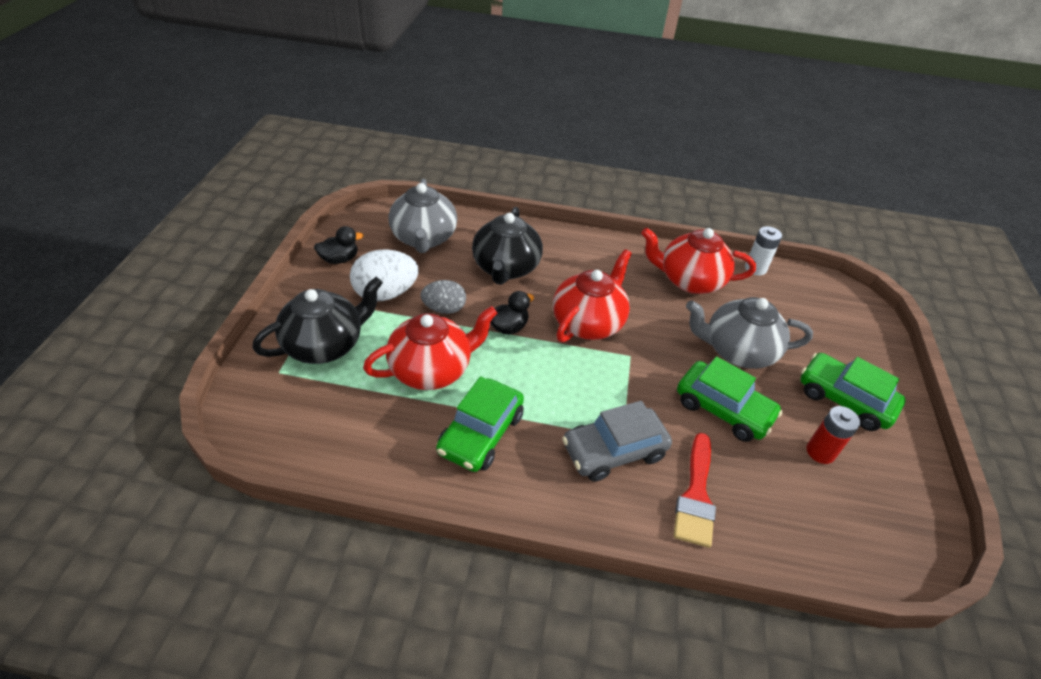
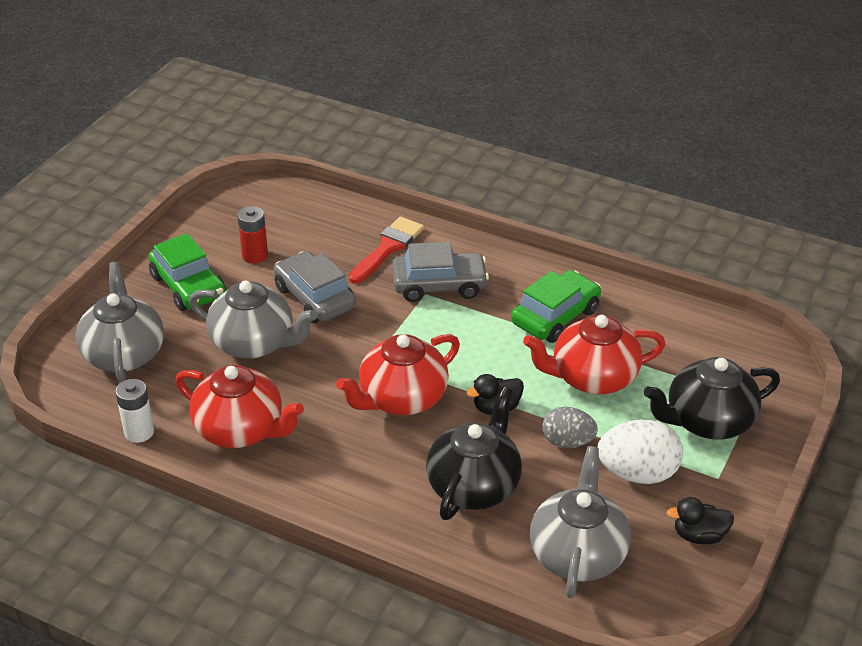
camera: 160 degrees left, 5 degrees down
(723, 409) = (315, 298): green car -> grey car
(826, 323) = (124, 353): none -> grey teapot

